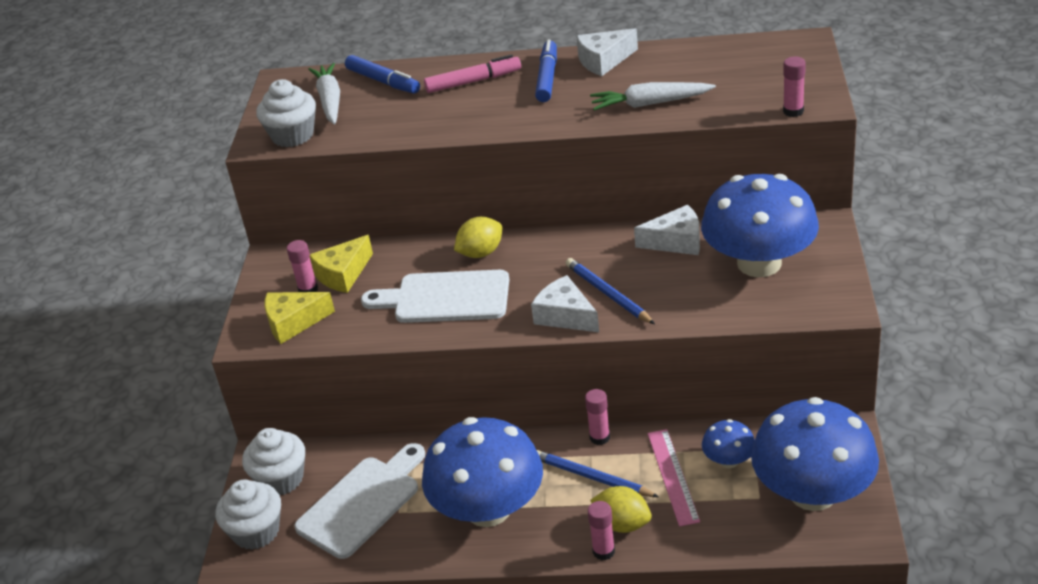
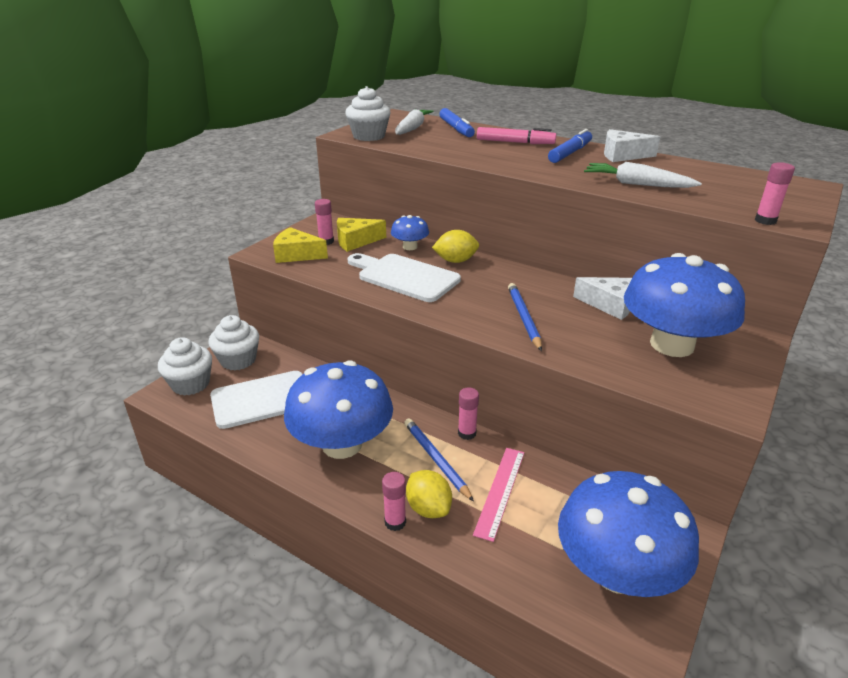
camera: 25 degrees right, 5 degrees down
(565, 316) = (477, 319): white cheese -> none
(728, 460) = (558, 502): blue mushroom -> blue mushroom (410, 247)

